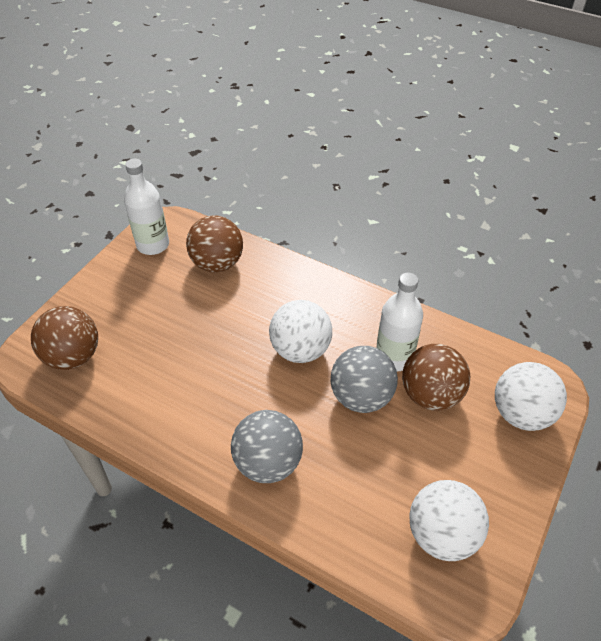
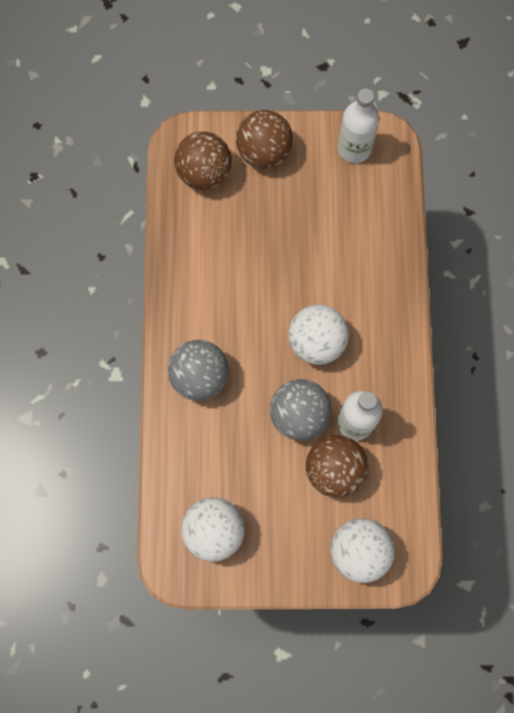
camera: 60 degrees right, 25 degrees up
(217, 263) = (367, 217): brown ball -> brown ball (264, 152)

